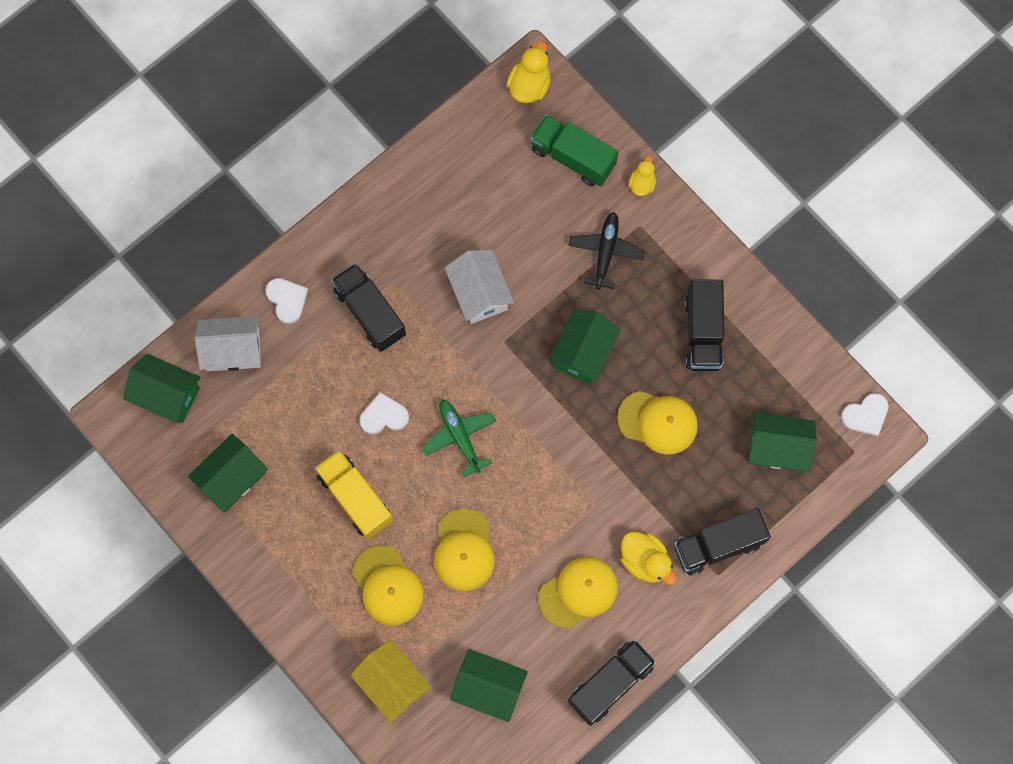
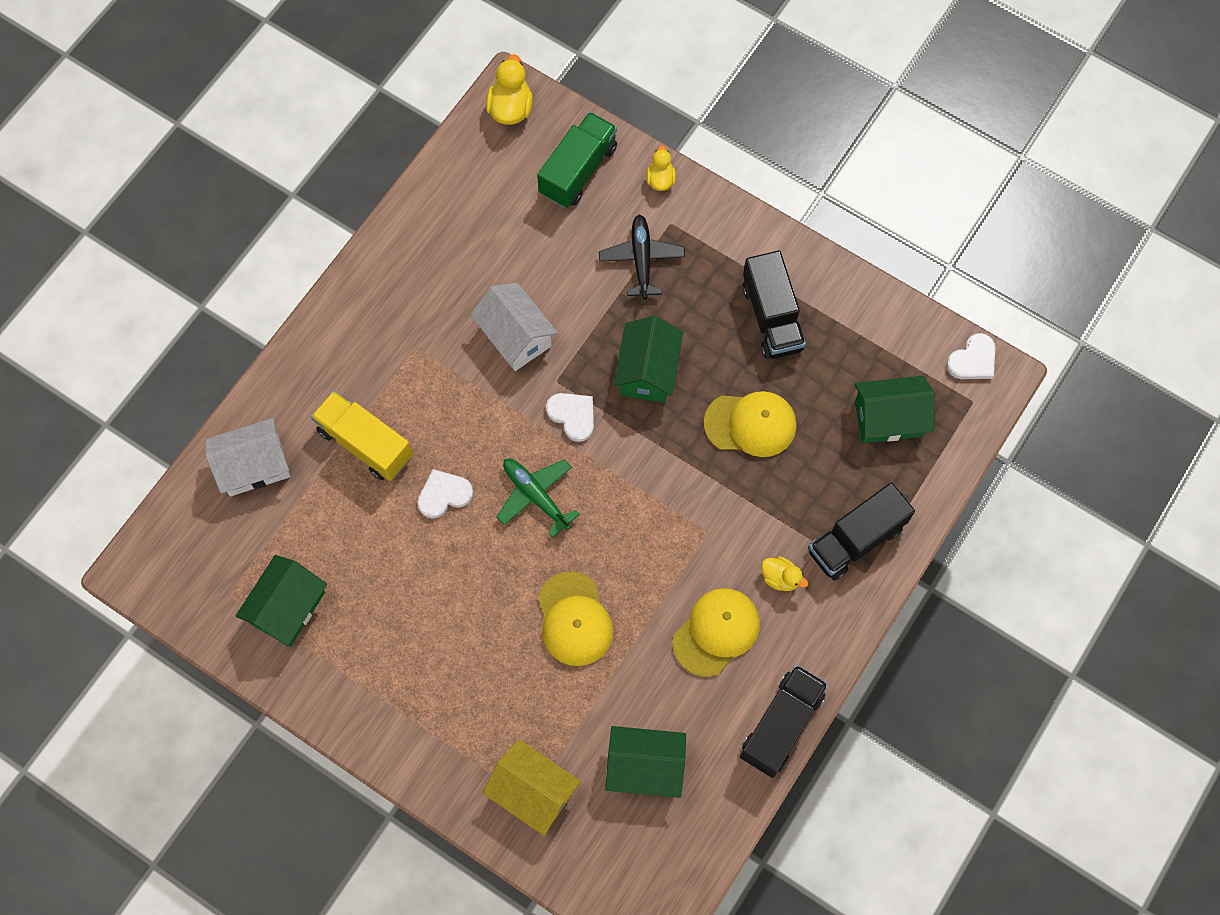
camera: 15 degrees left, 5 degrees down
(167, 394) = (190, 534): green house -> none
(287, 300) = (302, 396): white heart -> white heart (573, 416)
(355, 498) = (435, 593): yellow truck -> yellow truck (365, 443)
(370, 313) = (399, 387): black truck -> none
(388, 585) = (498, 681): yellow cap -> none
(573, 157) = (578, 170): green truck -> green truck turned 105 degrees clockwise
(645, 561) = (780, 578): yellow duck -> yellow duck, size x0.64

